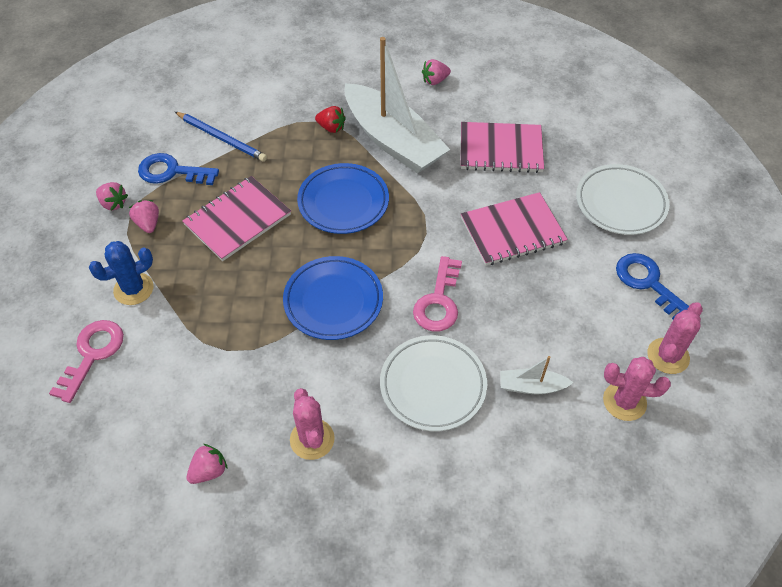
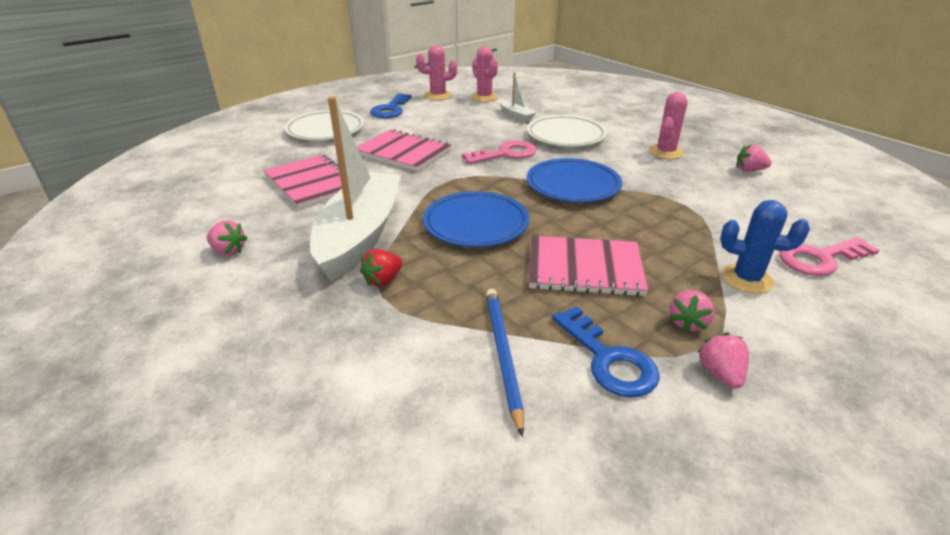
camera: 130 degrees left, 20 degrees down
(331, 128) = (383, 280): red strawberry -> red strawberry turned 120 degrees counterclockwise

